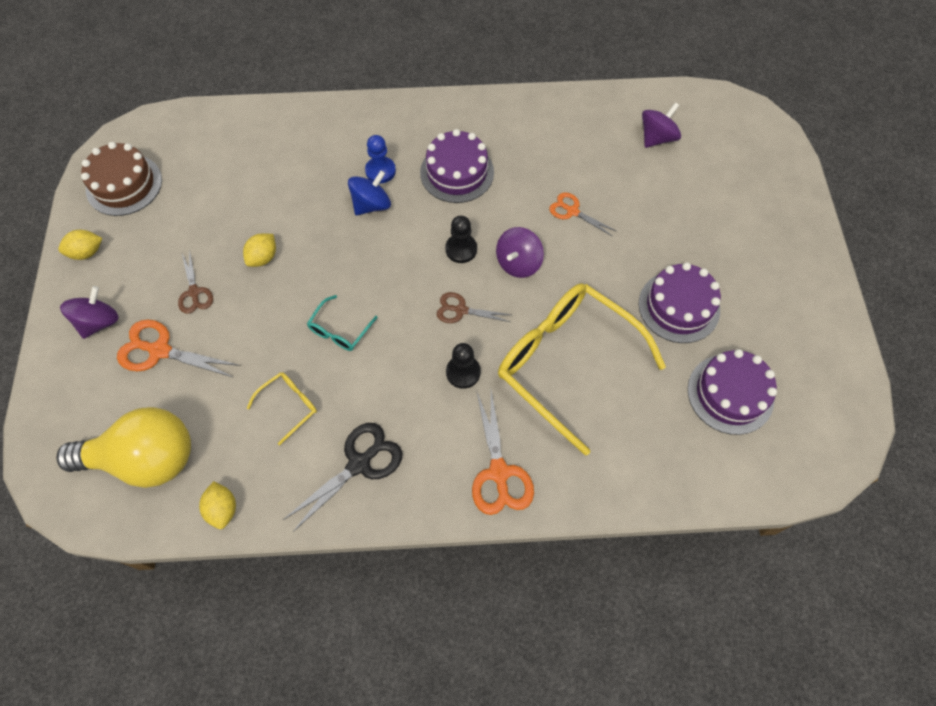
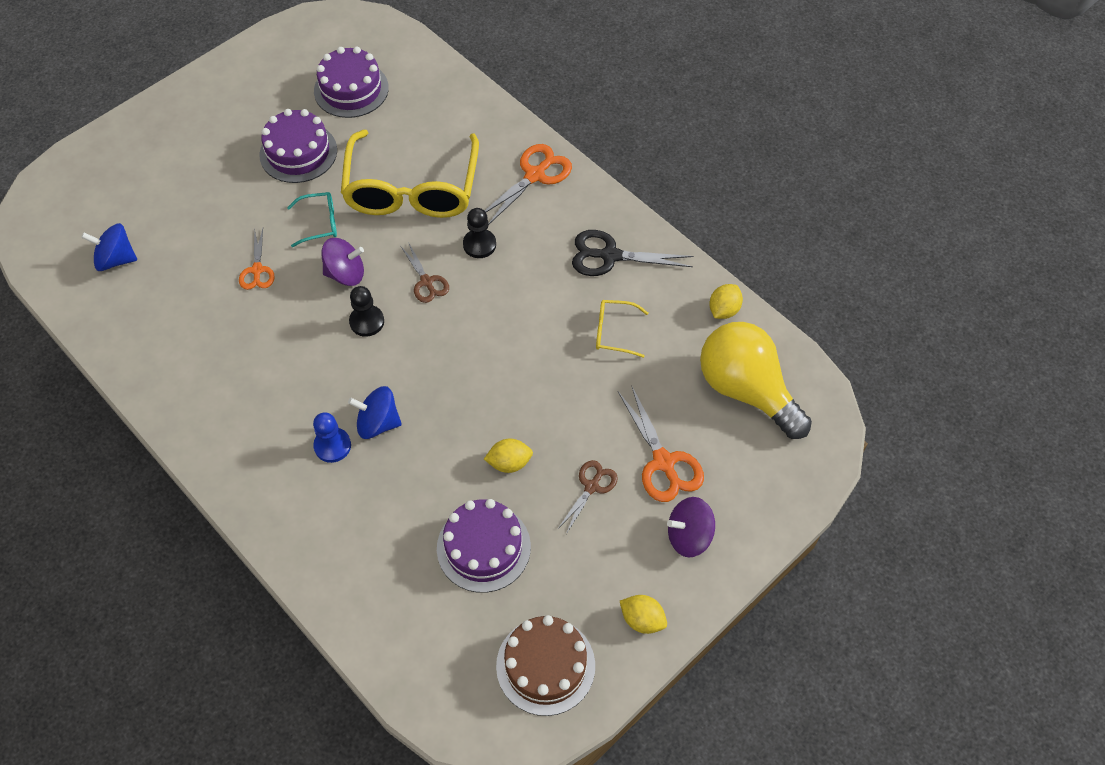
camera: 130 degrees left, 5 degrees down
(339, 330) = (522, 349): turquoise glasses -> turquoise glasses (320, 223)
(457, 172) = (282, 383): purple cake -> purple cake (483, 547)
(657, 138) = (116, 259): purple spinning top -> blue spinning top

